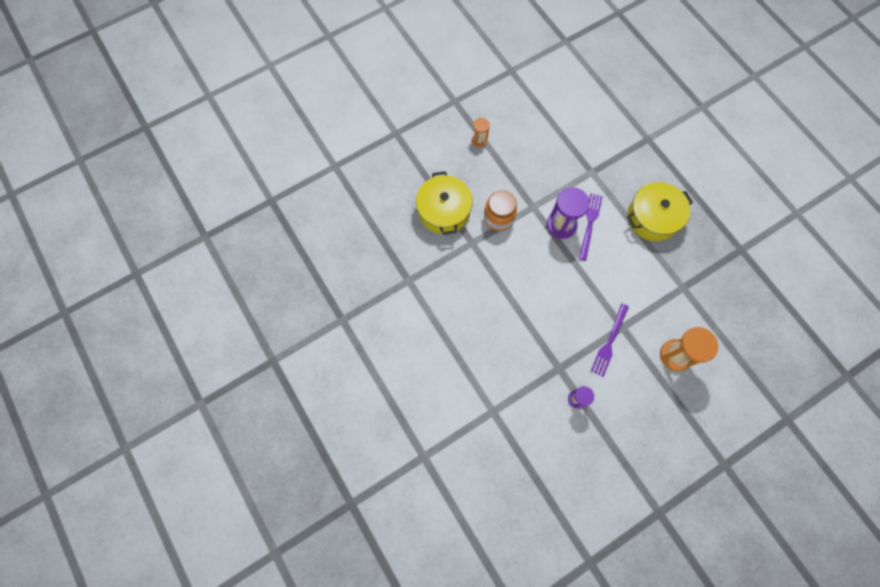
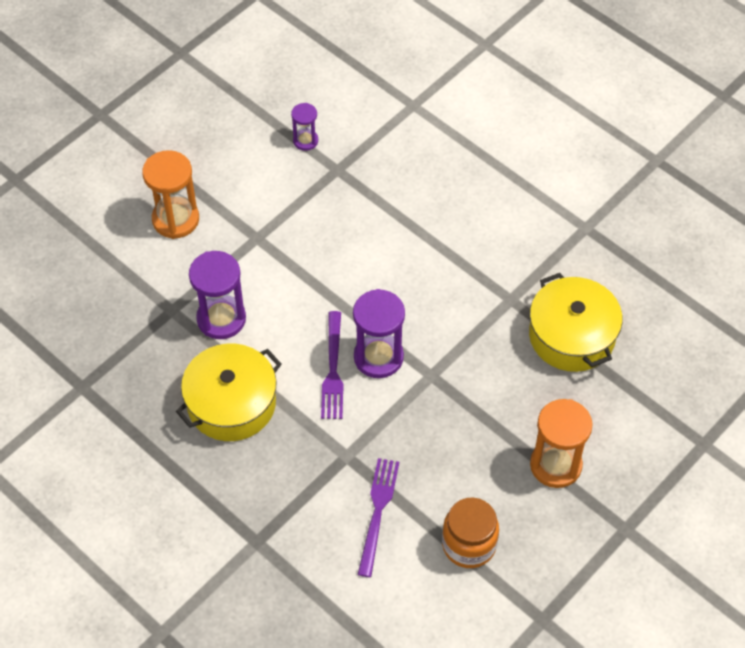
camera: 165 degrees right, 15 degrees down
(479, 140) = (555, 465): orange hourglass -> orange hourglass, size x1.81
(498, 218) = (481, 345): orange jar -> orange jar (469, 545)
(609, 342) = (272, 215): purple fork -> purple fork (378, 512)
(652, 273) = (221, 319): none -> purple hourglass

